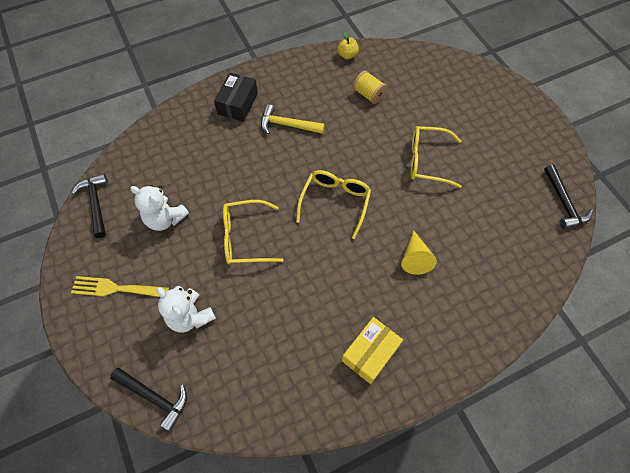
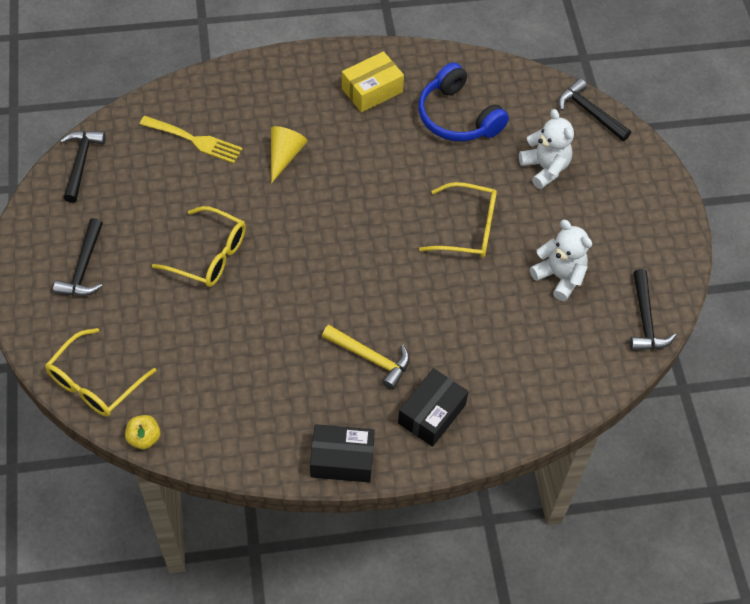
camera: 165 degrees left, 5 degrees down
(115, 288) = (623, 216): yellow fork -> yellow fork (195, 140)
(281, 348) = (457, 117): none -> blue headphones
(284, 67) = (342, 460): none -> black box
(335, 202) = (347, 238): yellow glasses -> yellow glasses (94, 383)
(347, 55) = (236, 452): yellow apple -> yellow apple (144, 438)
(368, 94) = (237, 372): yellow spool -> none
(504, 129) = (84, 267): none -> black hammer

